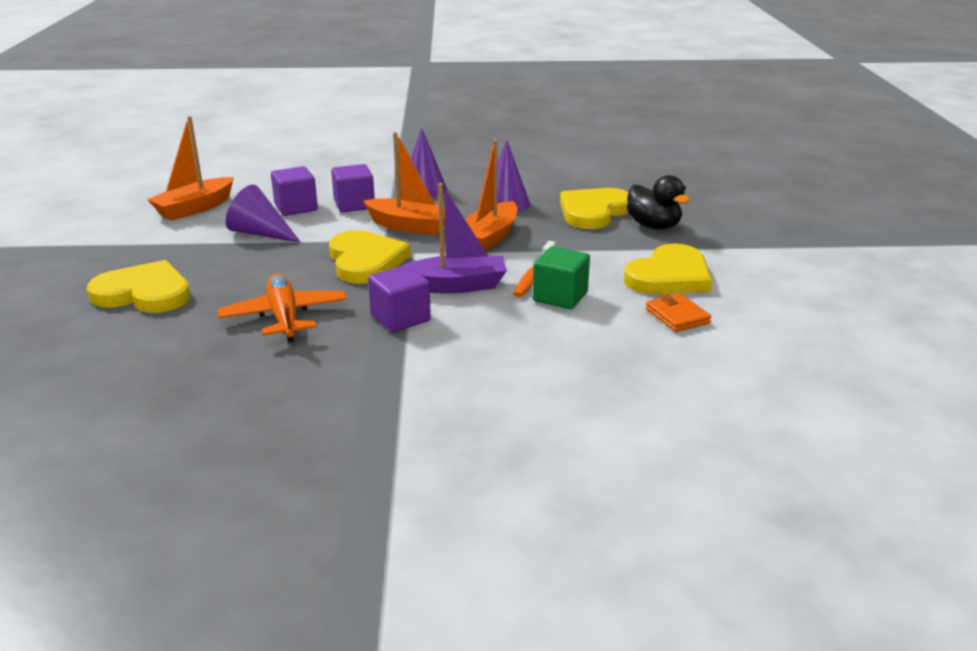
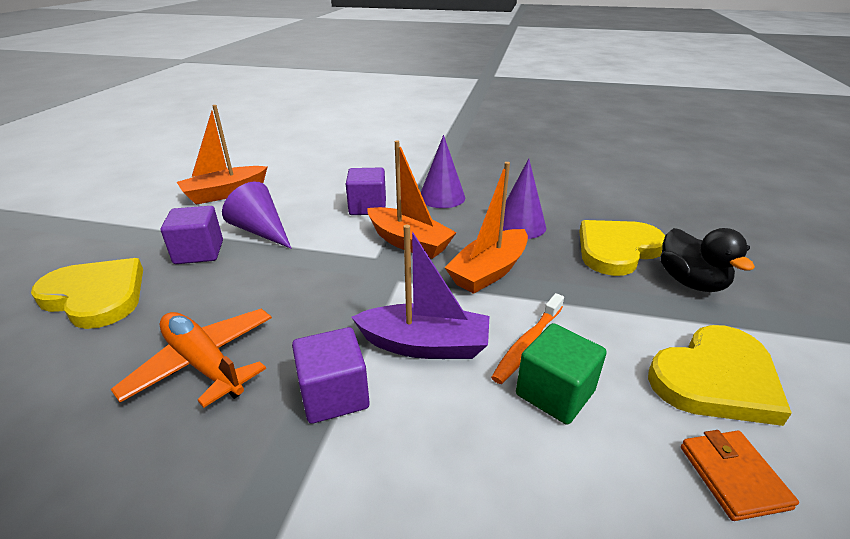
camera: 15 degrees right, 5 degrees up
(284, 317) = (204, 363): orange plane -> orange plane turned 45 degrees counterclockwise
(296, 207) = (312, 204): purple cube -> purple cube (199, 252)
(365, 261) = (341, 285): yellow heart -> none

